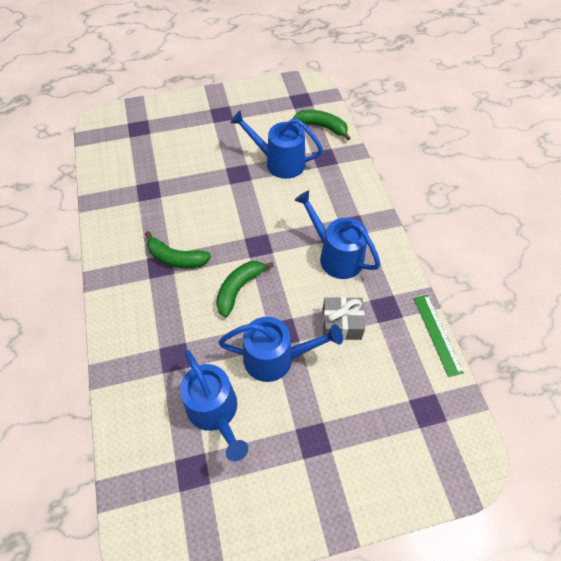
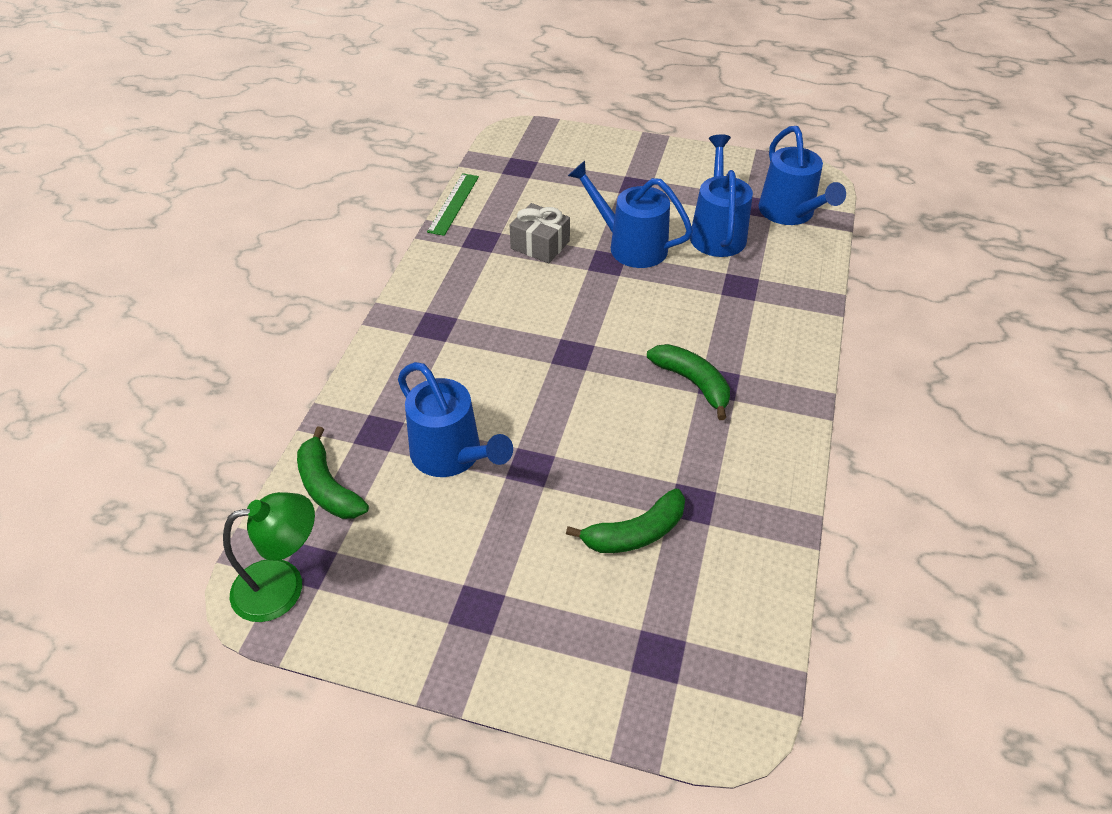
camera: 150 degrees left, 10 degrees down
(239, 289) = (630, 317): green banana -> green banana (635, 533)
(303, 91) = (283, 586): none -> green lamp
(336, 256) = (487, 303): blue watering can -> blue watering can (790, 213)

